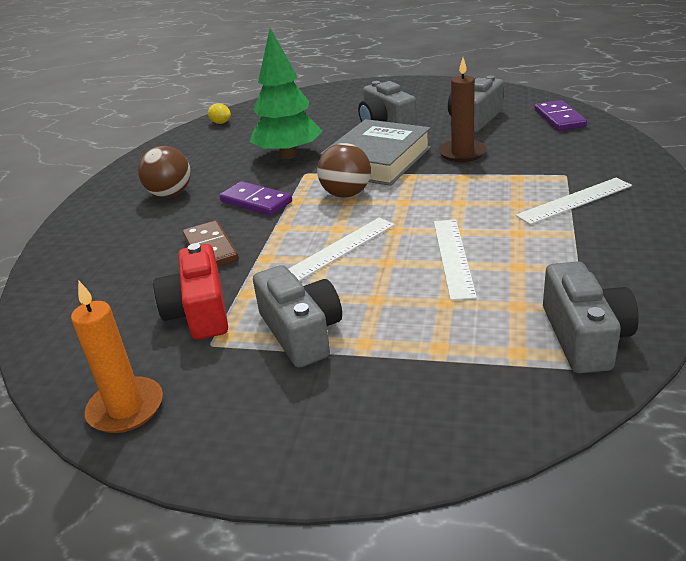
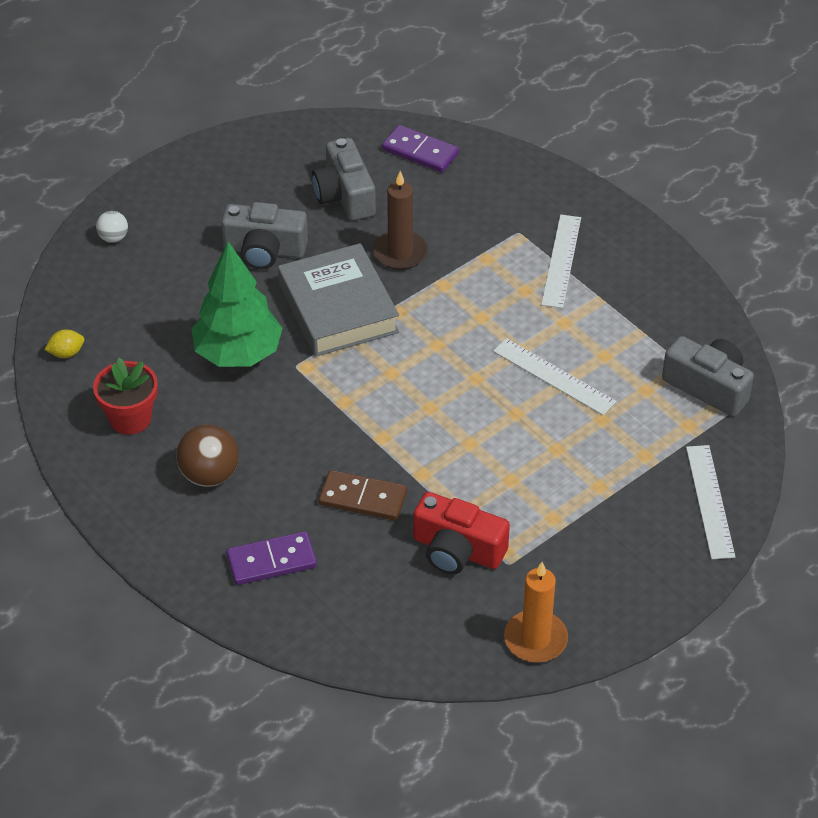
camera: 55 degrees left, 15 degrees up
(191, 156) = (130, 418): none -> red flower pot
(256, 201) = (310, 427): purple domino -> purple domino (271, 561)
(301, 332) = (551, 509): grey camera -> none
(325, 95) = (113, 238): none -> white ball
(339, 249) = (464, 426): white ruler -> white ruler (710, 501)
(346, 194) = (377, 367): brown ball -> none

